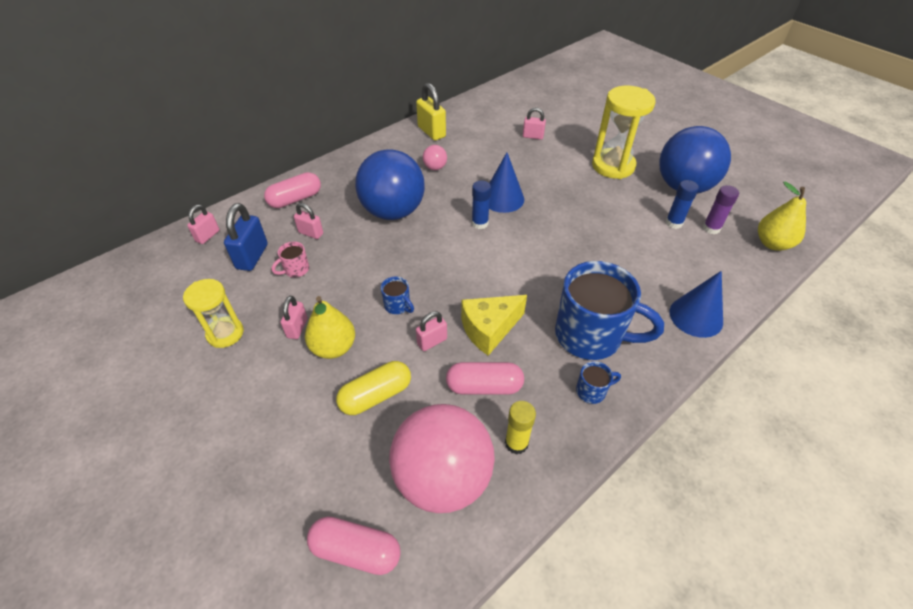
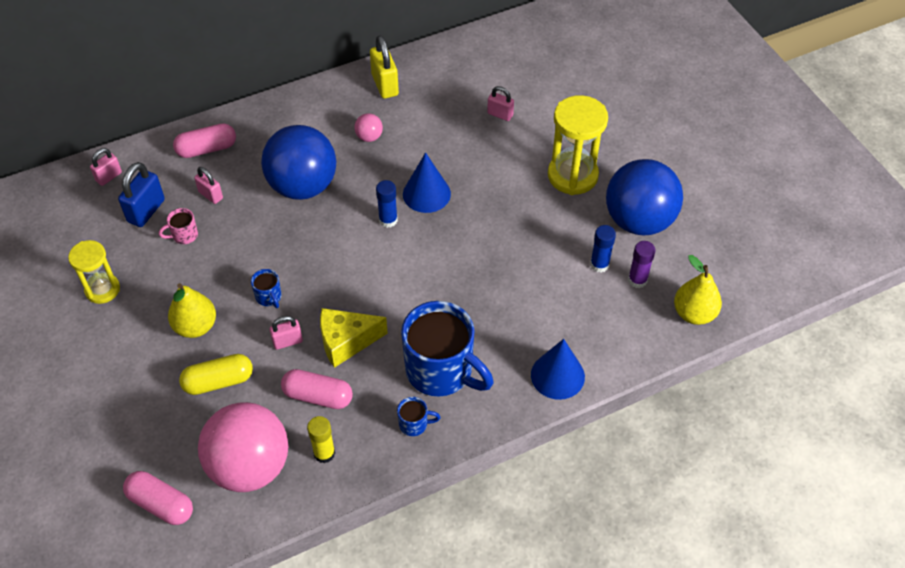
camera: 15 degrees right, 5 degrees up
(297, 328) = (168, 299): pink padlock -> none

